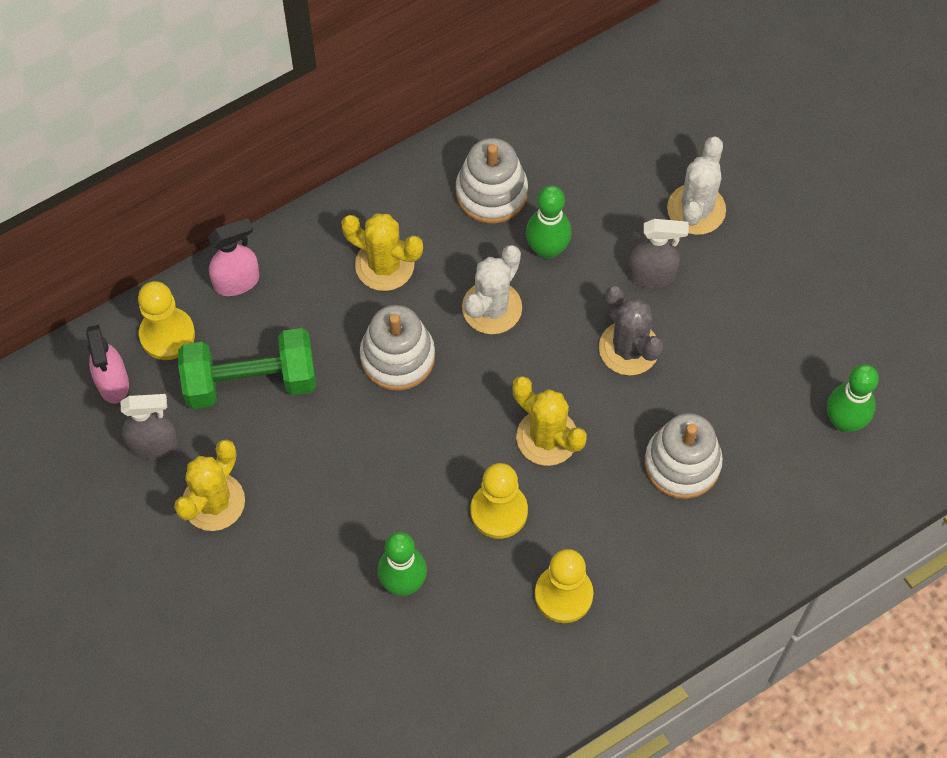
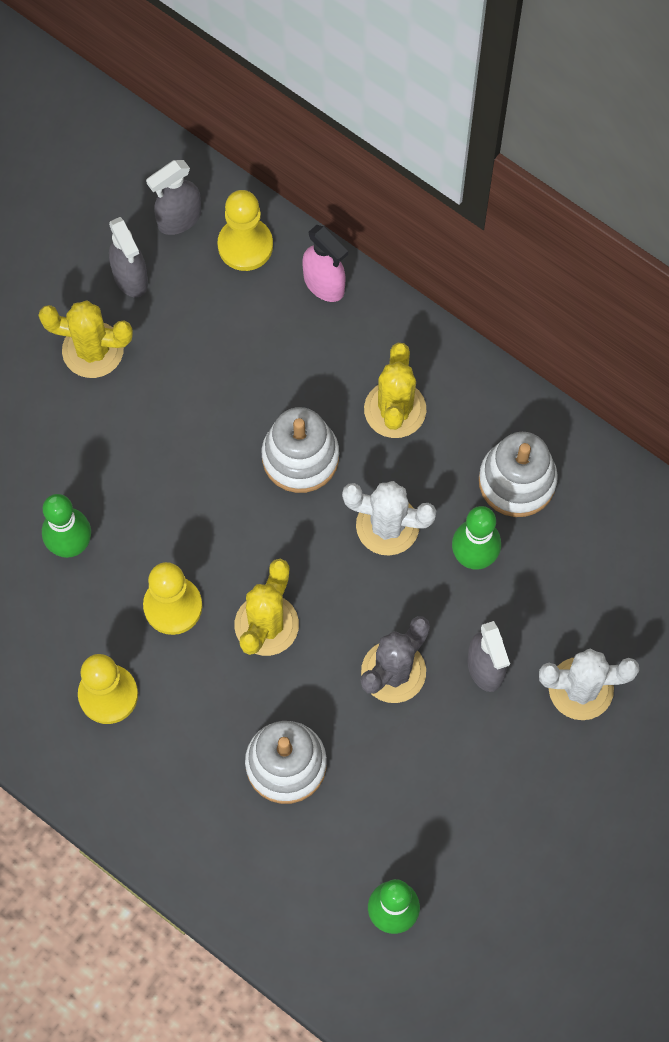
camera: 70 degrees right, 5 degrees up
(113, 383) = (179, 219): pink spray bottle -> grey spray bottle
(250, 381) = (225, 336): green dumbbell -> none

